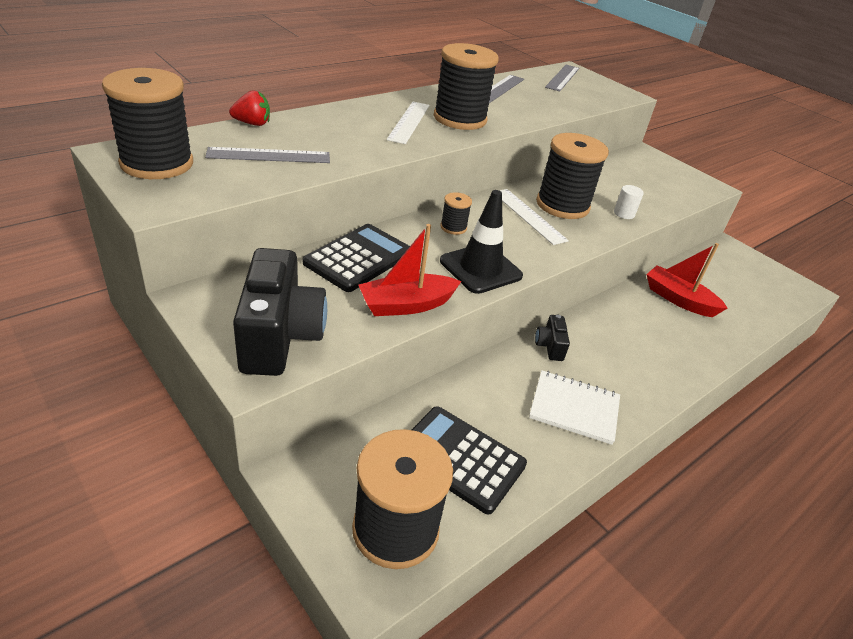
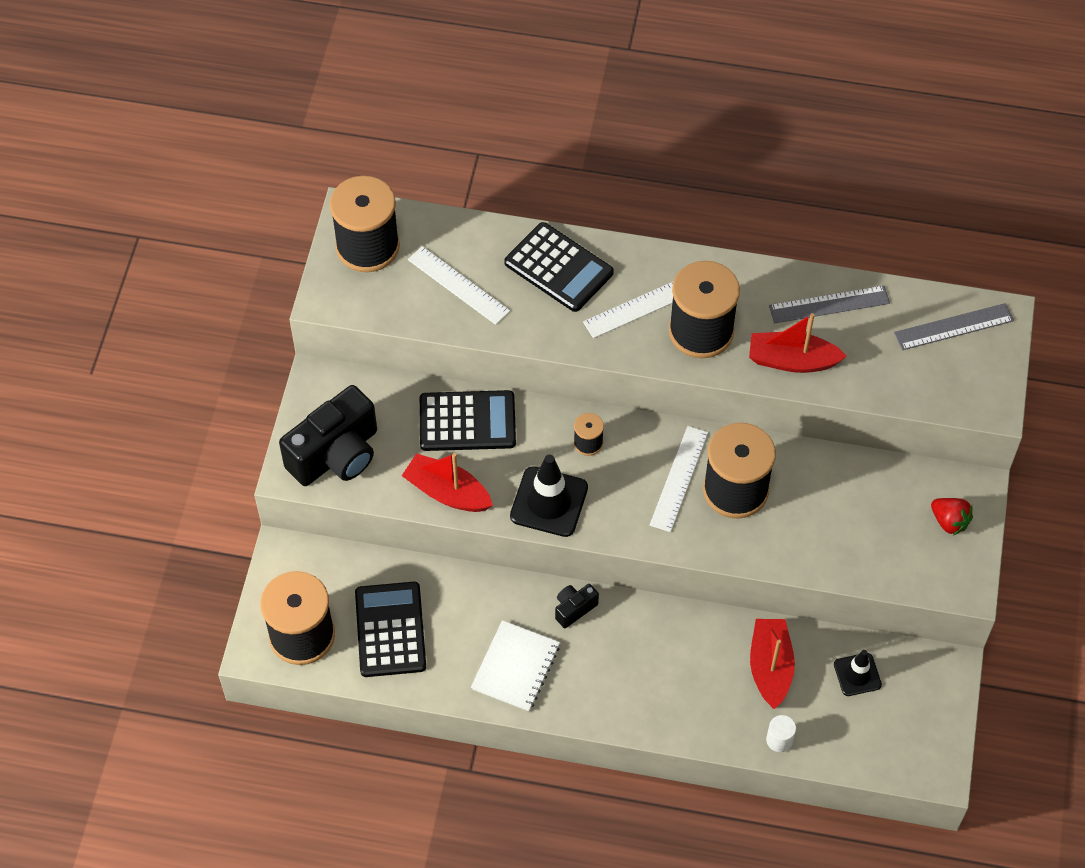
camera: 55 degrees right, 20 degrees up
(252, 124) = (492, 229): red strawberry -> red strawberry (949, 521)
(269, 155) = (458, 285): grey ruler -> white ruler
(329, 124) = (558, 268): none -> black calculator
(523, 112) = (792, 360): none -> red boat
(574, 408) = (516, 667): white notebook -> white notebook turned 45 degrees clockwise
(624, 213) = (784, 544): white cylinder -> white cylinder (779, 740)
(710, 275) = (857, 674): none -> black traffic cone

